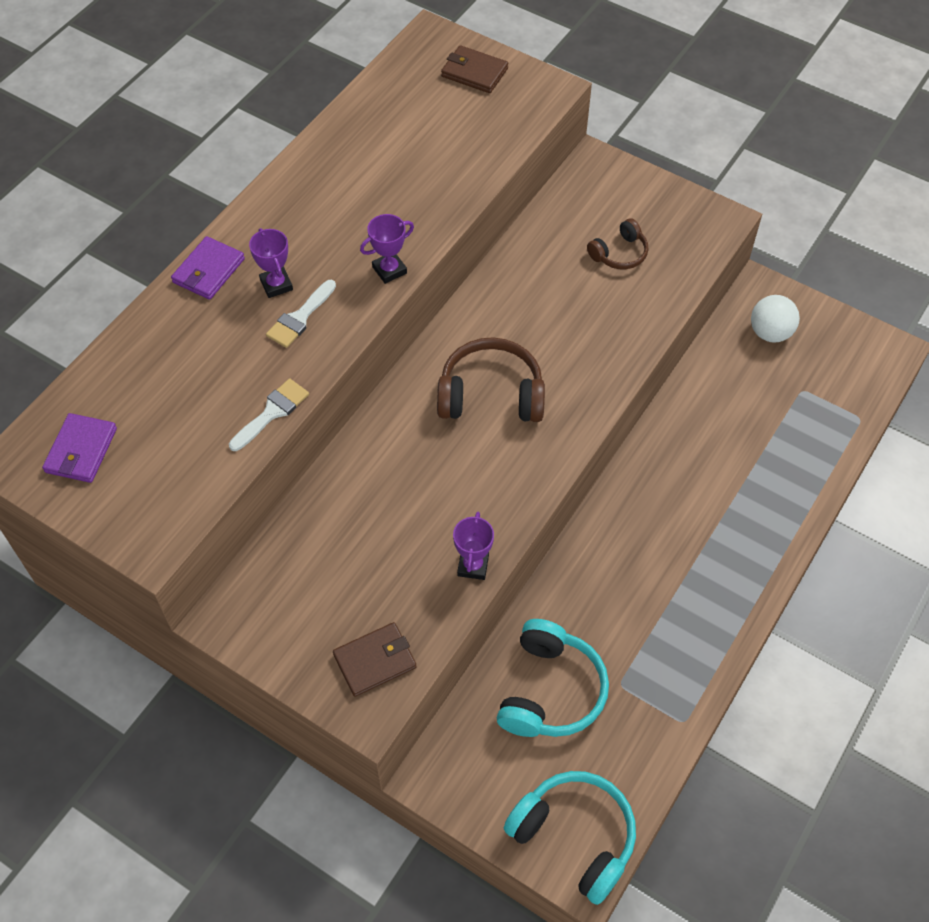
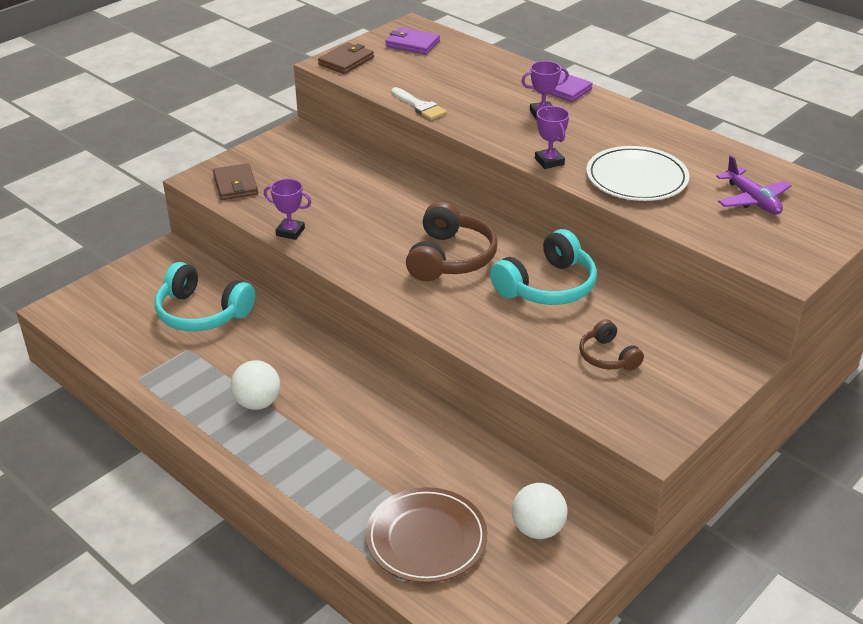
camera: 100 degrees right, 20 degrees down
(300, 318) = (506, 121): white brush -> none
(410, 195) = (636, 178): none -> white plate
(435, 109) = (752, 200): none -> purple plane
(474, 72) = (809, 227): brown wallet -> brown wallet (346, 61)
(575, 836) = (86, 309): turquoise headphones -> turquoise headphones (547, 286)
(685, 586) = (257, 403): none -> white ball
(809, 409) = (426, 538): none -> brown plate

